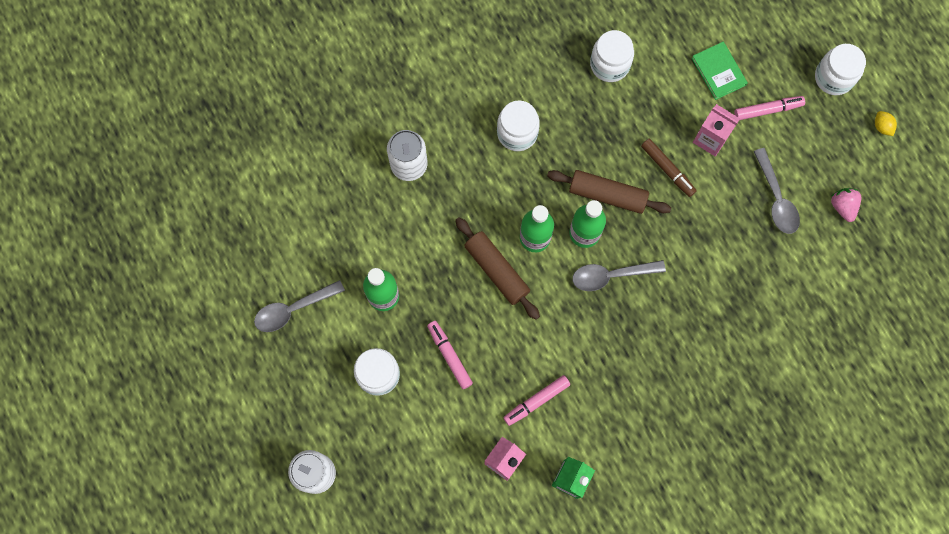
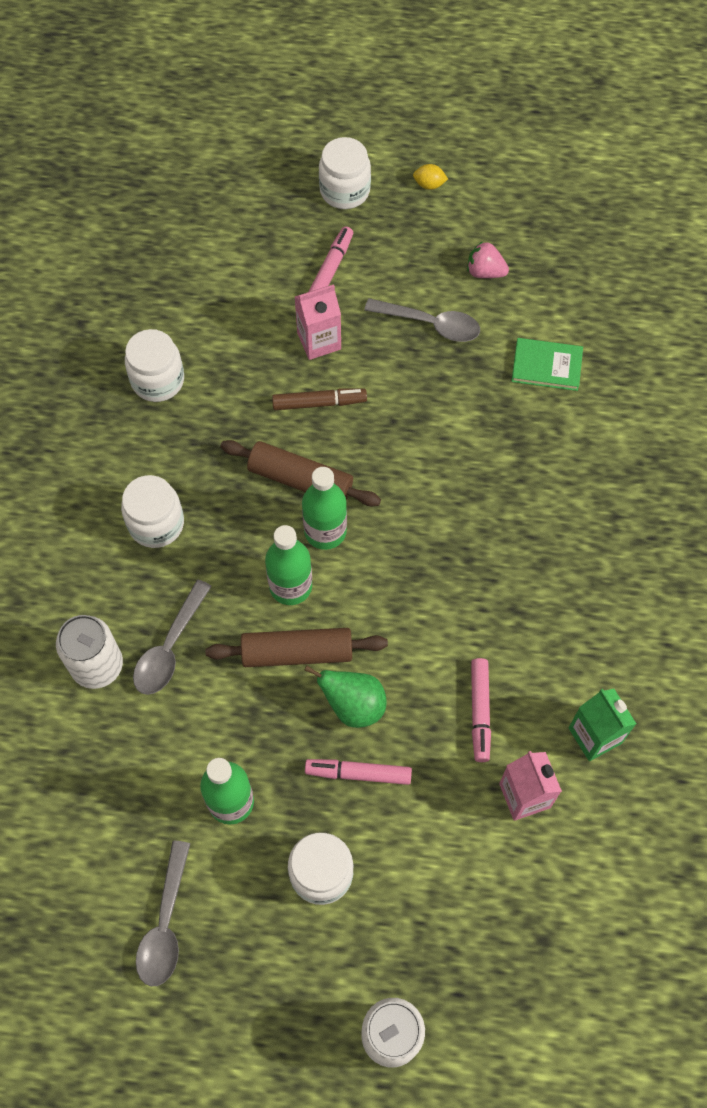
camera: 55 degrees left, 10 degrees down
(488, 325) = (353, 705): none -> green pear
(607, 195) = (300, 480): brown rolling pin -> brown rolling pin turned 60 degrees clockwise
(611, 275) = (393, 537): grey spoon -> grey spoon (170, 647)
(718, 71) = (253, 285): green book -> green book (546, 366)

